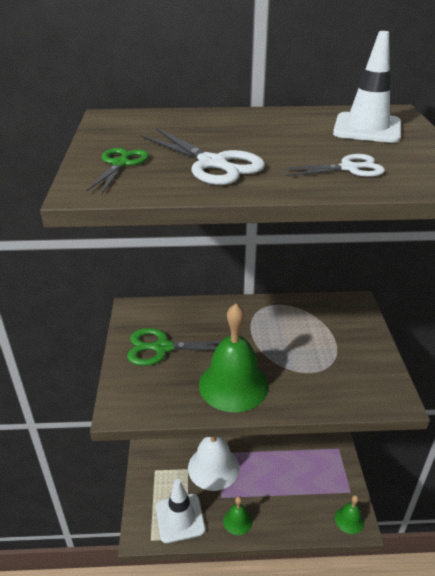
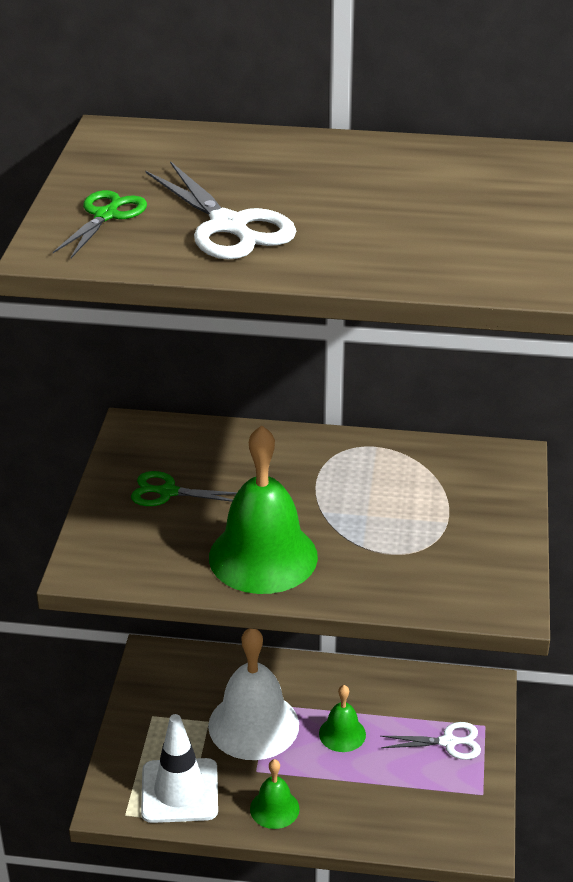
camera: 10 degrees right, 0 degrees up
(162, 348) = (167, 492): green scissors -> green scissors, size x0.64
(349, 168) = (411, 249): white scissors -> white scissors (448, 742)
(349, 520) = (466, 834): green bell -> green bell (342, 734)
(367, 128) = (481, 184): white traffic cone -> none

